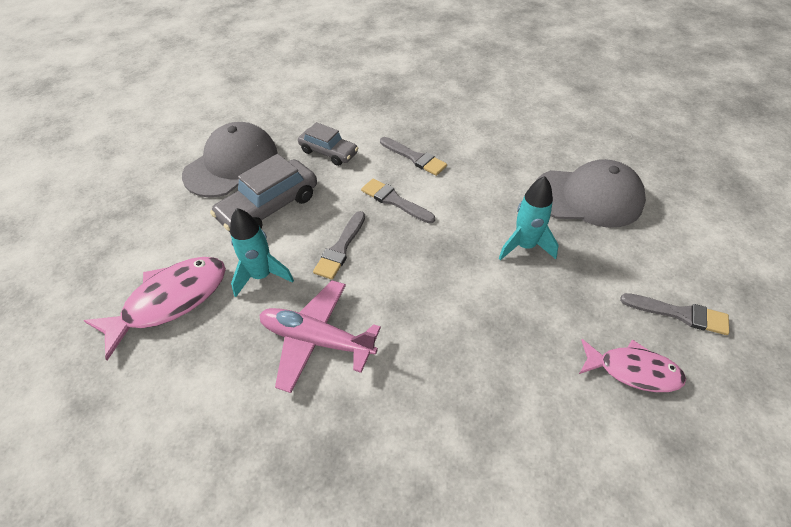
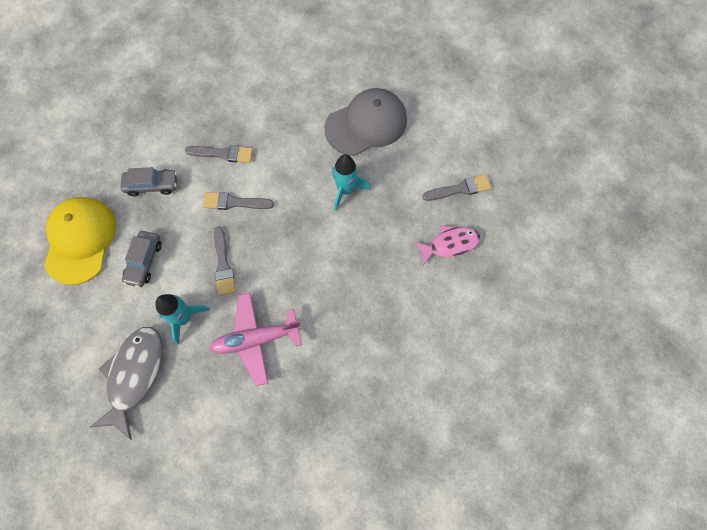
camera: 35 degrees left, 20 degrees up
(170, 301) = (134, 375): pink fish -> grey fish
(231, 164) = (80, 240): grey cap -> yellow cap
(269, 207) = (144, 261): grey car -> grey car, size x0.64

